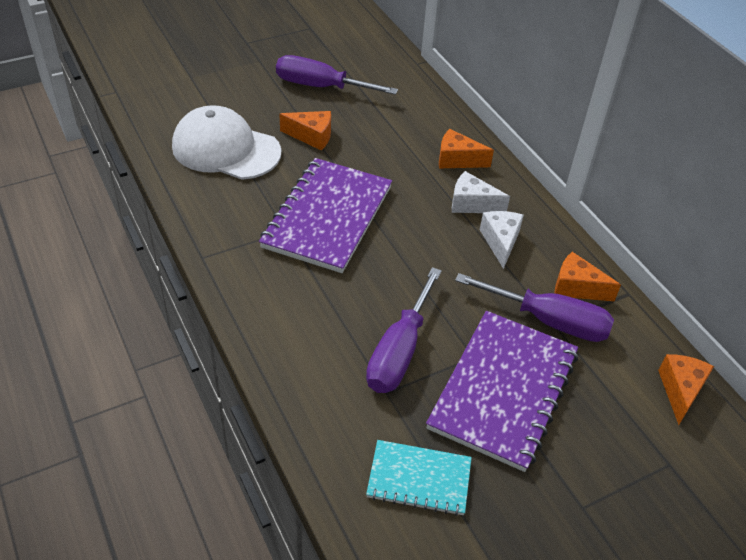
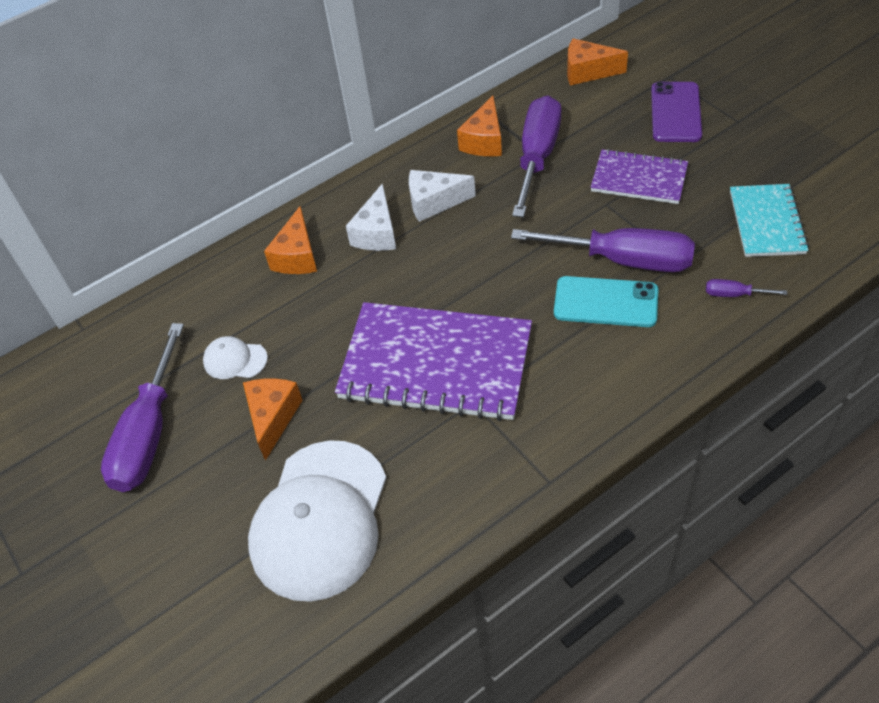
camera: 90 degrees left, 5 degrees up
(335, 420) = (734, 294): none -> purple screwdriver
(355, 327) = (606, 302): none -> turquoise phone
(367, 124) = (235, 360): none -> white cap
(503, 390) = (639, 179): purple notebook -> purple notebook, size x0.56
(603, 451) = (675, 112): none -> purple phone

